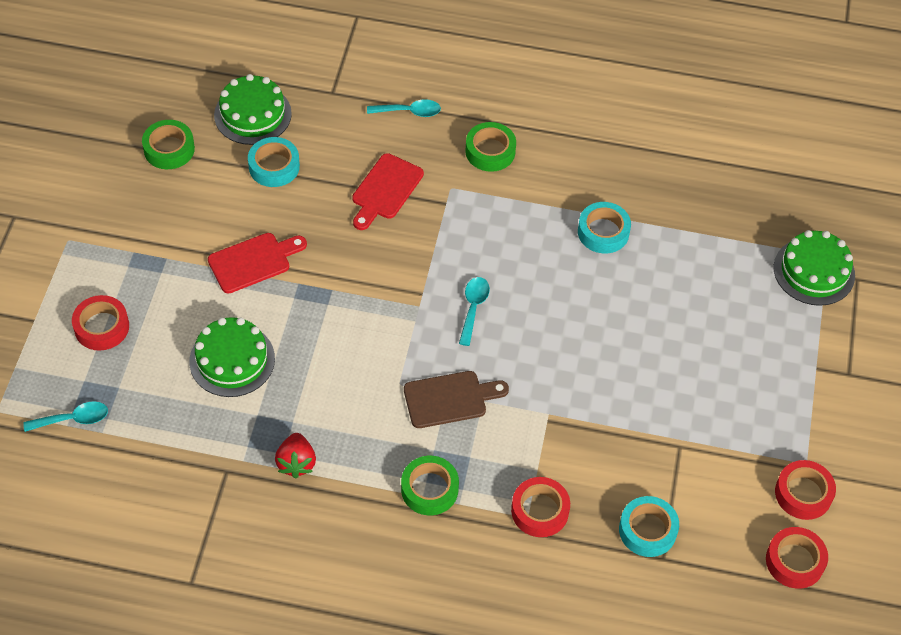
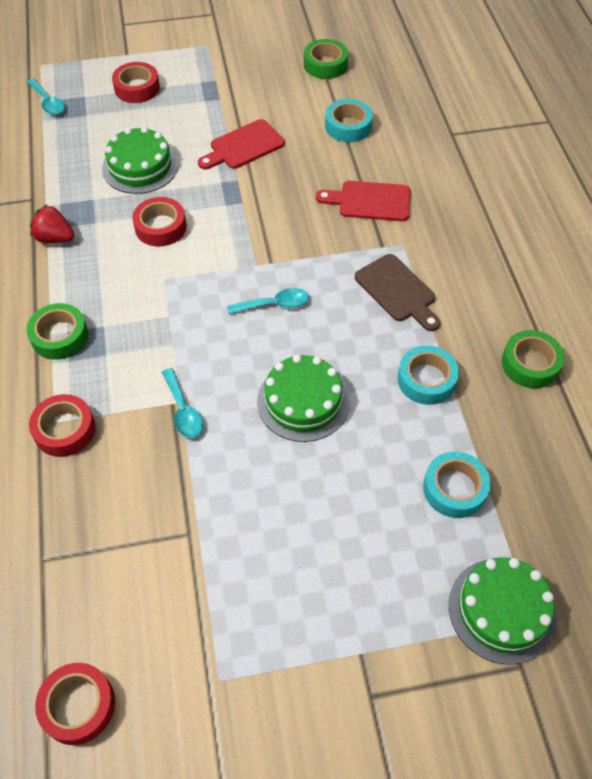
camera: 70 degrees right, 0 degrees up
(252, 114) = (393, 96): green cake -> green cake (303, 401)
(253, 261) = (244, 146): red cutting board -> red cutting board turned 105 degrees clockwise
(296, 463) = (55, 238): red strawberry -> red strawberry turned 45 degrees clockwise
(409, 112) = (468, 188): turquoise spoon -> turquoise spoon (183, 410)
(449, 399) = (163, 319): brown cutting board -> brown cutting board (397, 291)
(490, 151) = (465, 259): green tape -> green tape (530, 364)
(647, 530) = (72, 534): turquoise tape -> turquoise tape (454, 488)
(803, 493) = (175, 689): red tape -> red tape (160, 227)

